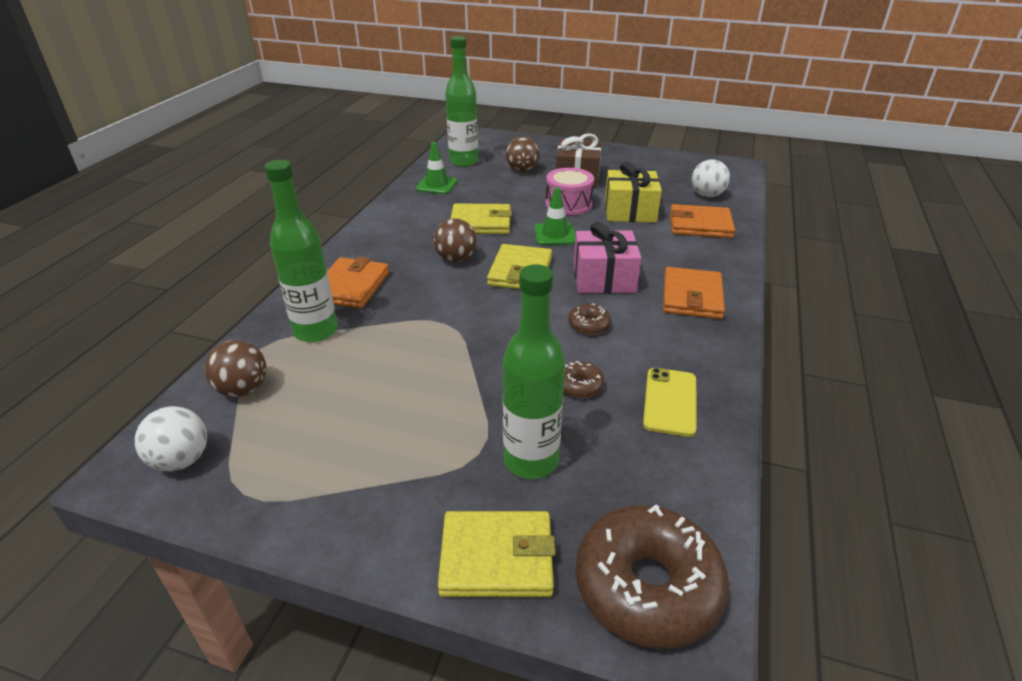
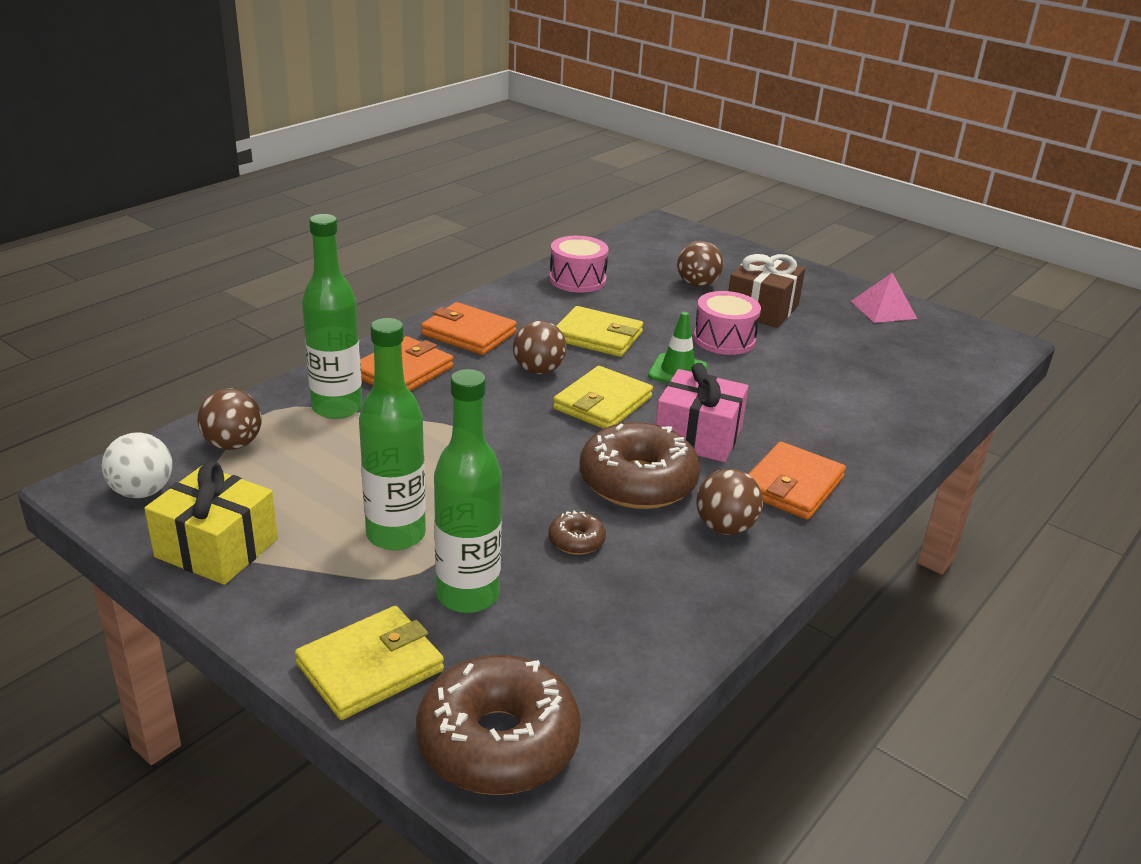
camera: 20 degrees right, 5 degrees down
(436, 185) = (577, 280): green traffic cone -> pink drum
(463, 162) = (631, 258): green bottle -> green bottle (396, 535)
(496, 557) = (370, 667): yellow wallet -> yellow wallet turned 60 degrees counterclockwise
(589, 325) = (637, 482): brown donut -> brown donut, size x2.26
(630, 211) = (798, 366): yellow gift -> yellow gift (217, 548)
(652, 161) = (883, 309): none -> pink pyramid
(670, 402) = (666, 587): yellow phone -> none
(673, 341) = (725, 527): none -> brown ball
(700, 225) = (879, 405): orange wallet -> orange wallet (469, 333)
(707, 195) = (923, 370): white ball -> none

